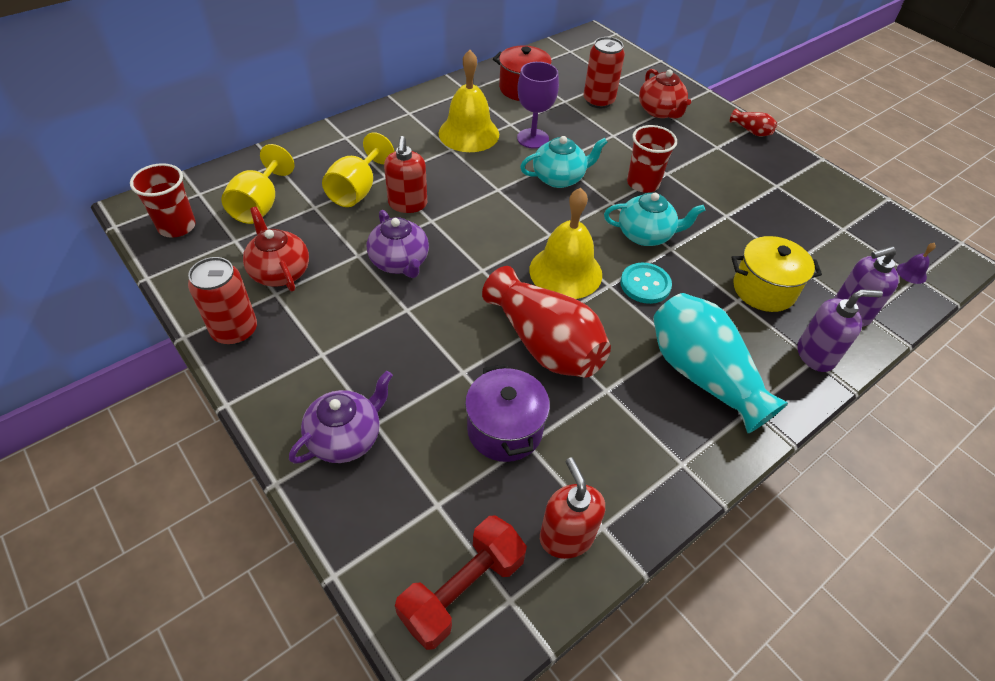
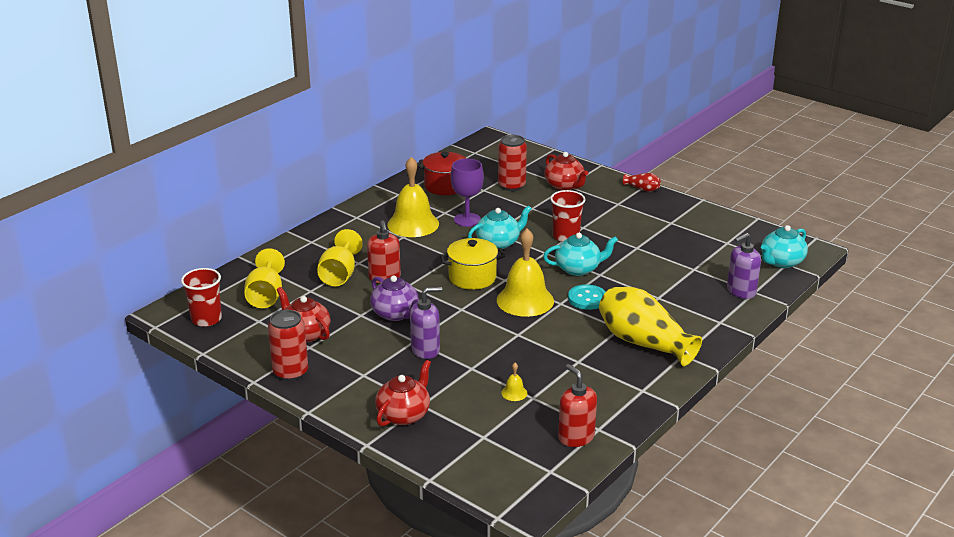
camera: 10 degrees left, 20 degrees down
(346, 437) = (404, 415): purple teapot -> red teapot
(462, 590) = (517, 472): red dumbbell -> none
(505, 429) = (514, 393): purple pot -> yellow bell
(545, 344) = (525, 343): red vase -> none
(702, 375) = (643, 343): turquoise vase -> yellow vase
(764, 289) = (675, 288): yellow pot -> yellow pot (472, 277)
(815, 355) = (720, 319): purple soap dispenser -> purple soap dispenser (425, 350)
(911, 273) = (781, 262): purple bell -> turquoise teapot

